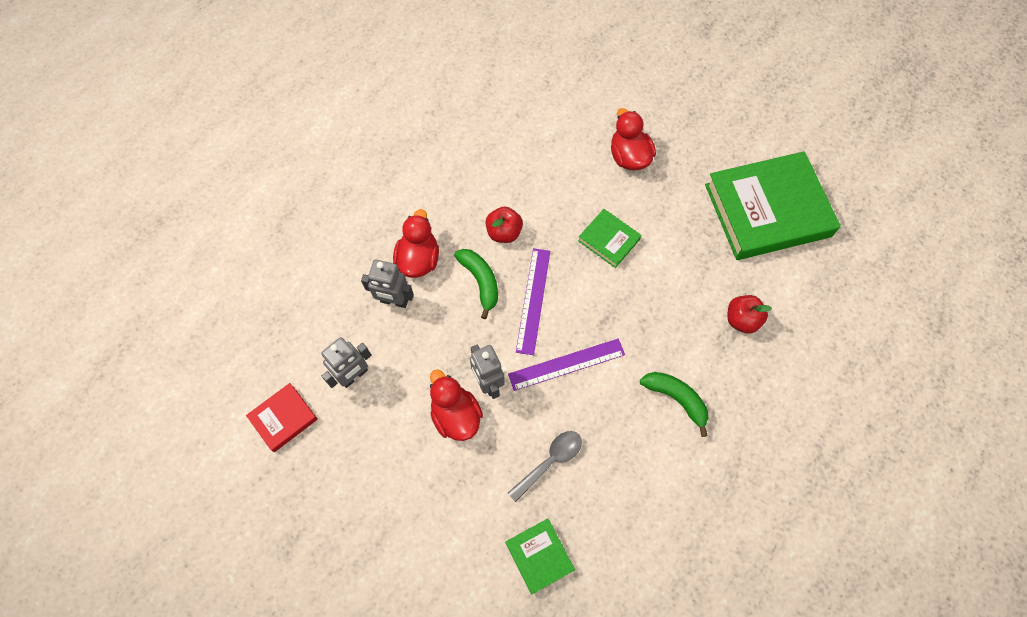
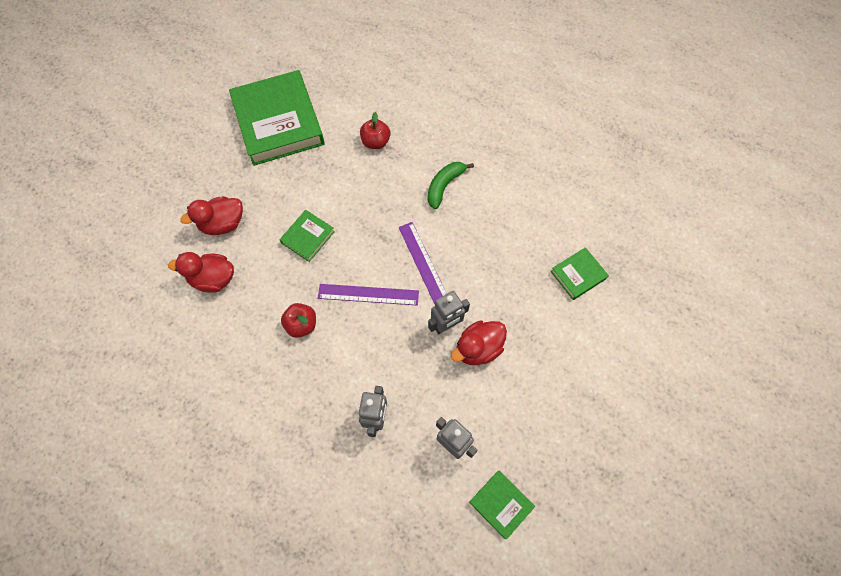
camera: 95 degrees left, 0 degrees up
(283, 418) = (501, 504): red book -> green book
(418, 259) = (332, 400): red duck -> red duck (213, 279)
(480, 281) = (352, 341): green banana -> none
(550, 461) = (506, 272): grey spoon -> none

